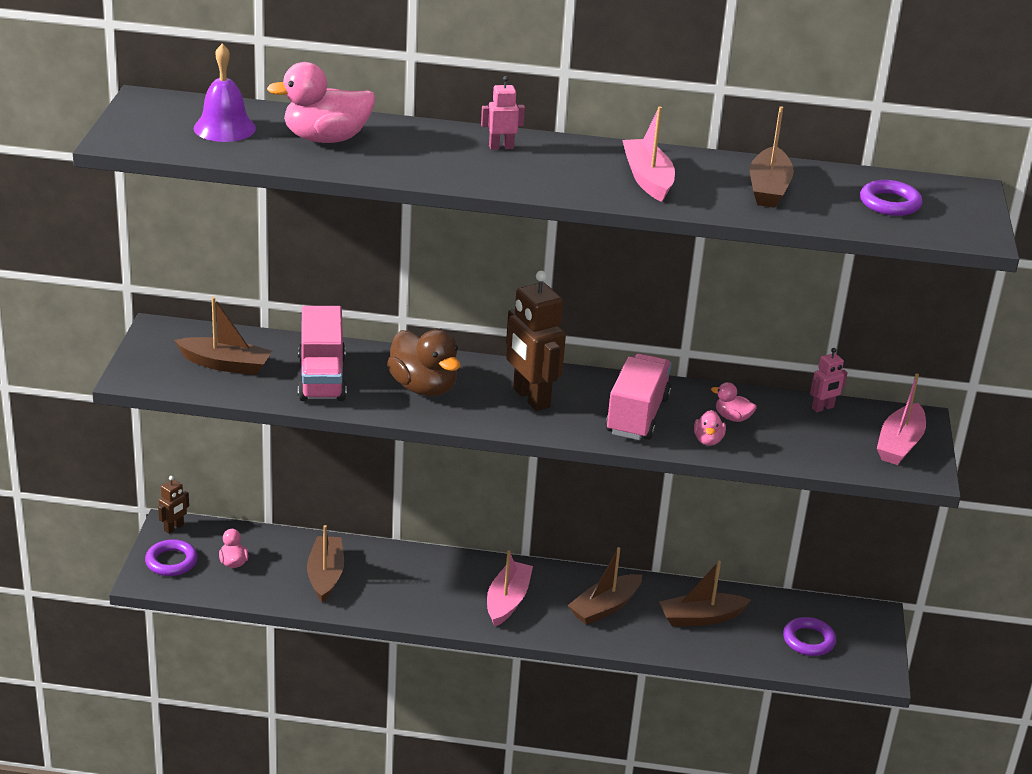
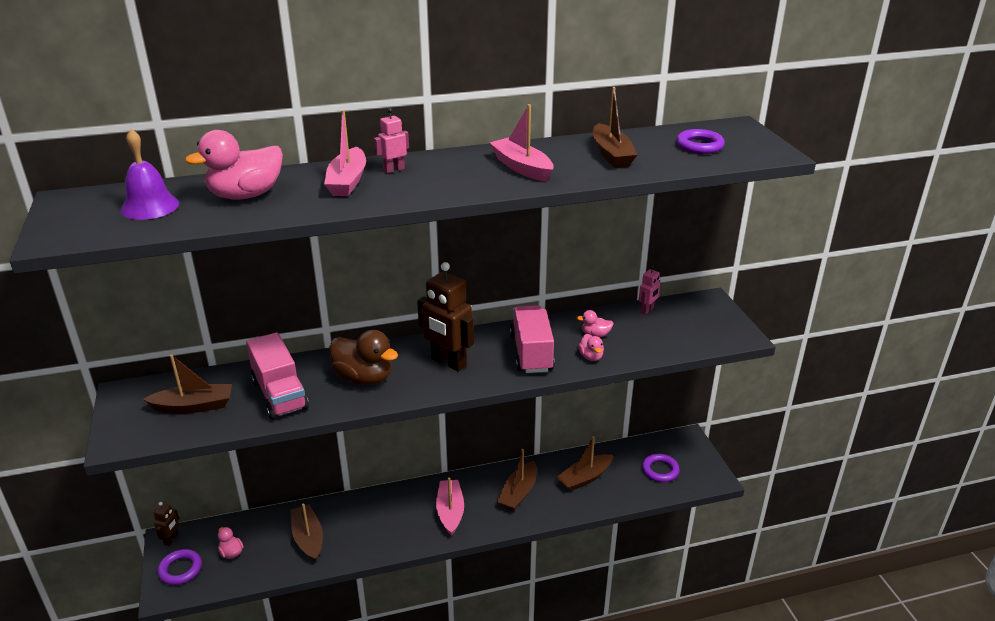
camera: 20 degrees left, 0 degrees up
(899, 444) = (712, 321): pink boat -> pink boat (347, 181)

